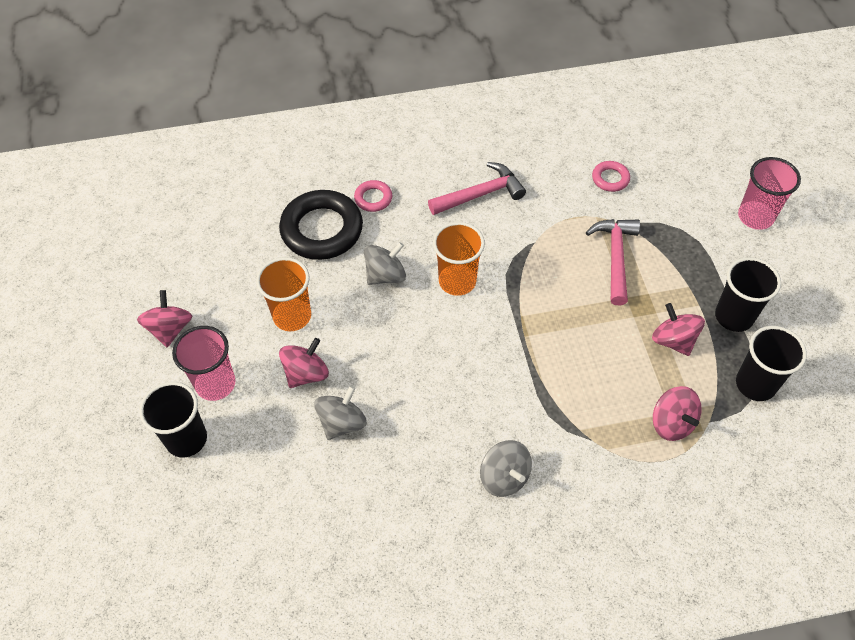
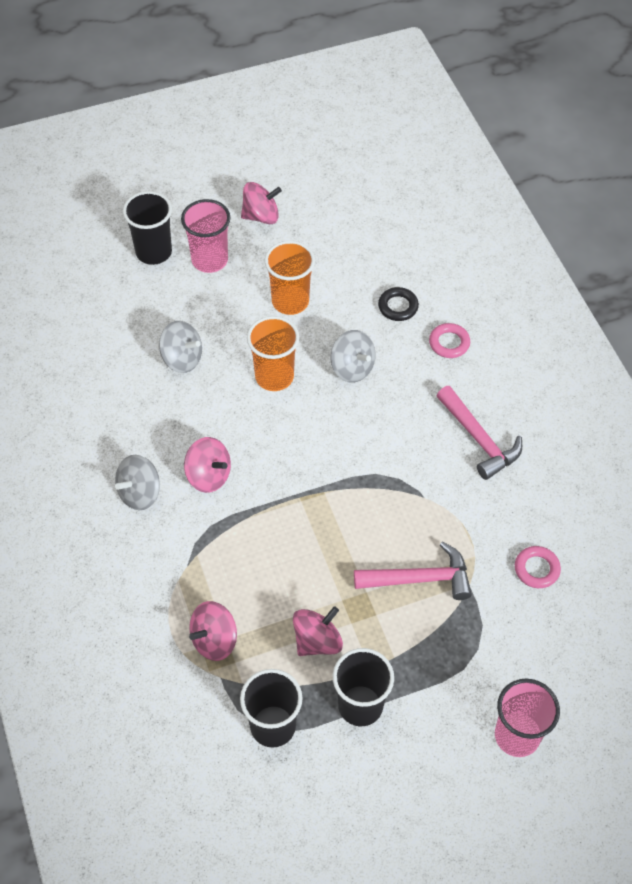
camera: 80 degrees right, 0 degrees up
(306, 373) = (229, 323): pink spinning top -> pink spinning top (208, 475)
(322, 229) = (398, 306): black ring -> black ring, size x0.47
(457, 281) = (357, 430): orange cup -> orange cup (274, 376)

